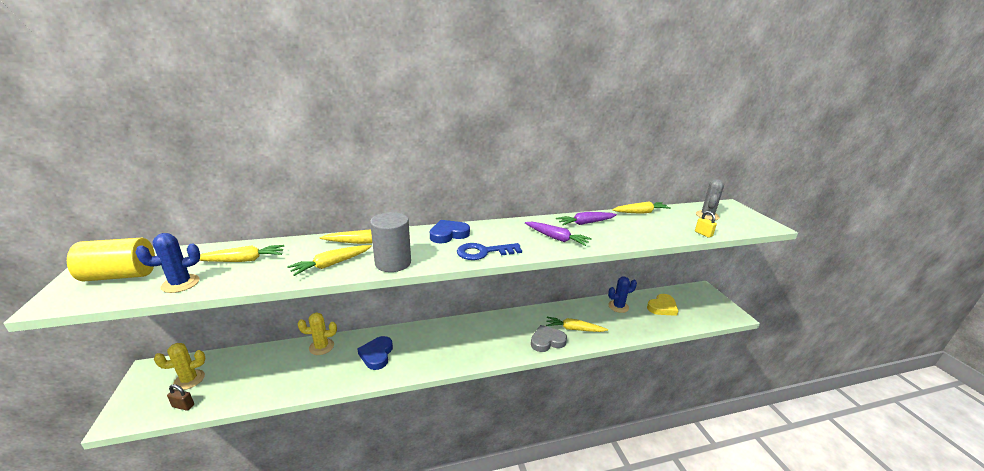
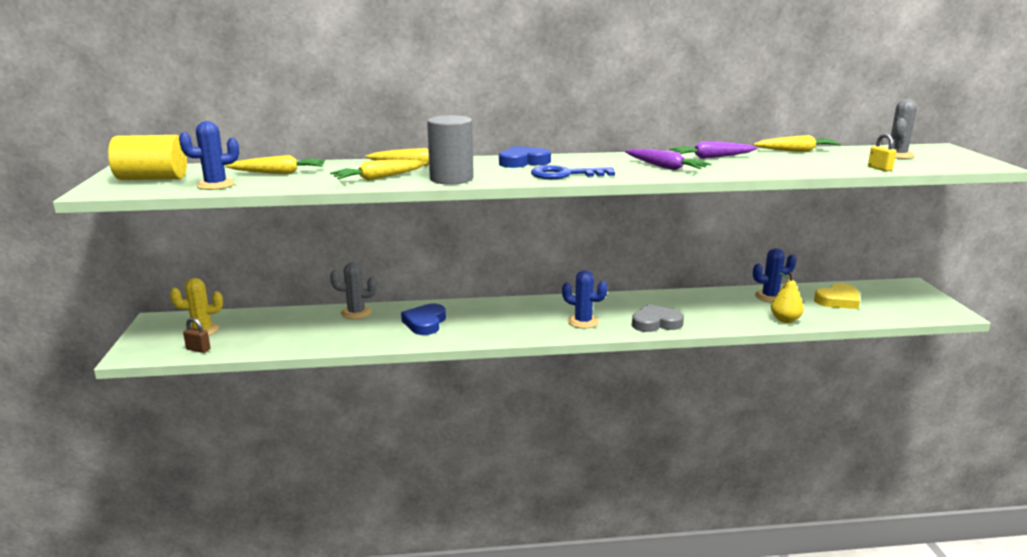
camera: 10 degrees right, 5 degrees down
(321, 347) = (356, 313): yellow cactus -> grey cactus
(495, 344) = (583, 322): none -> blue cactus
(574, 329) = (697, 314): yellow carrot -> none
(633, 331) = (785, 320): none -> yellow pear

